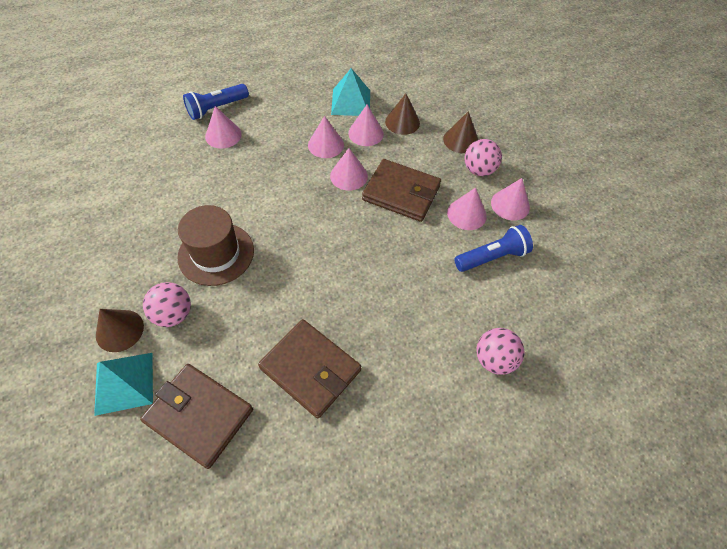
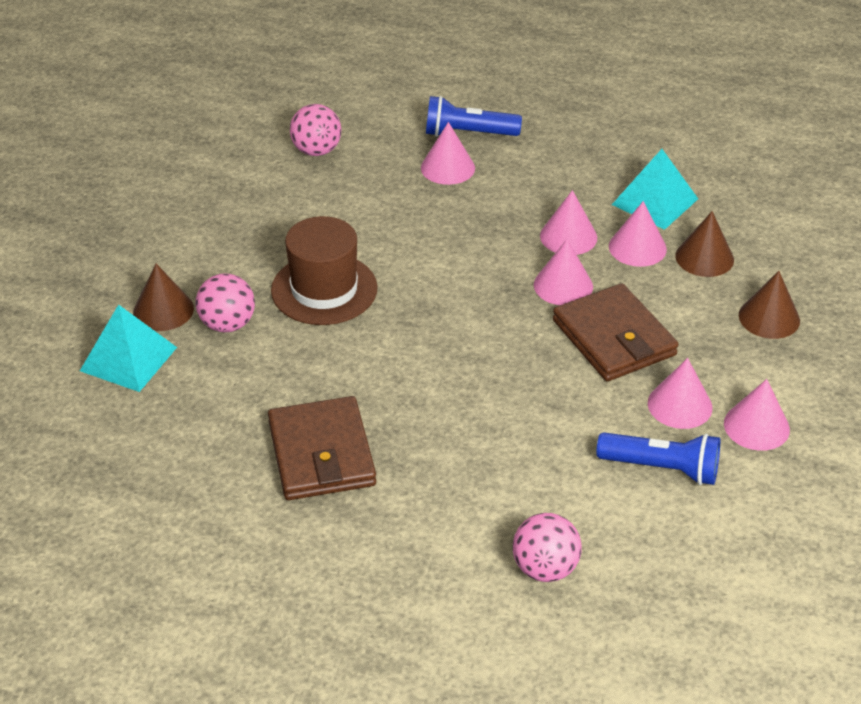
camera: 40 degrees right, 15 degrees down
(199, 416) = (173, 428): brown wallet -> none
(478, 170) = (755, 365): pink ball -> pink ball (316, 151)

